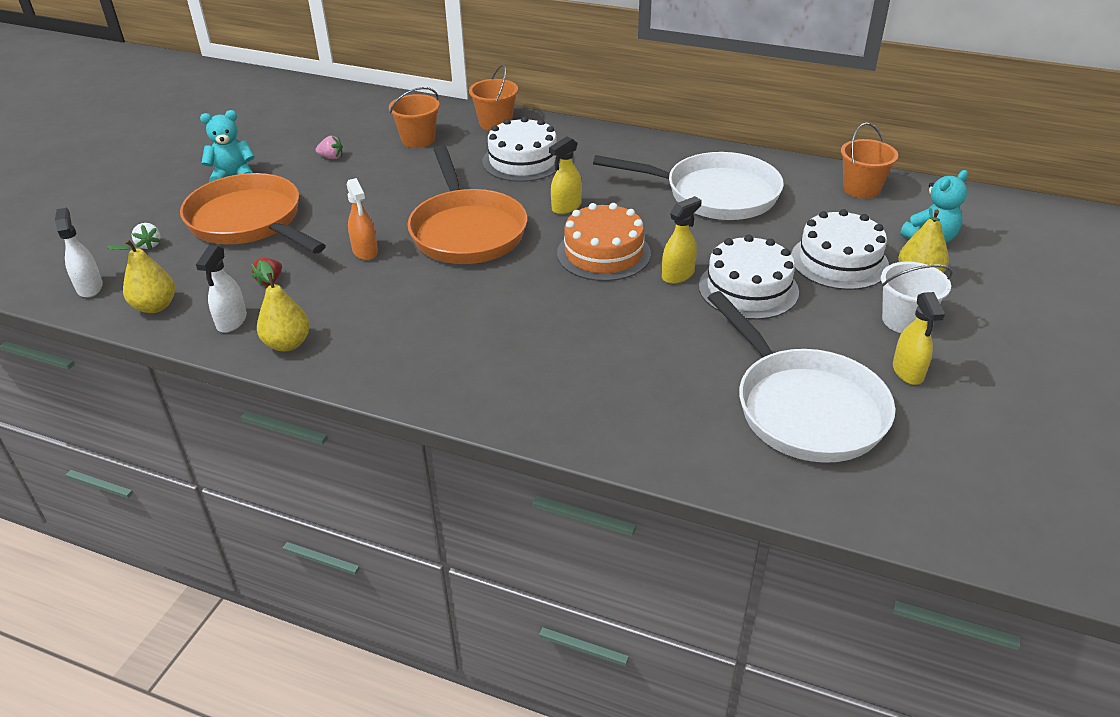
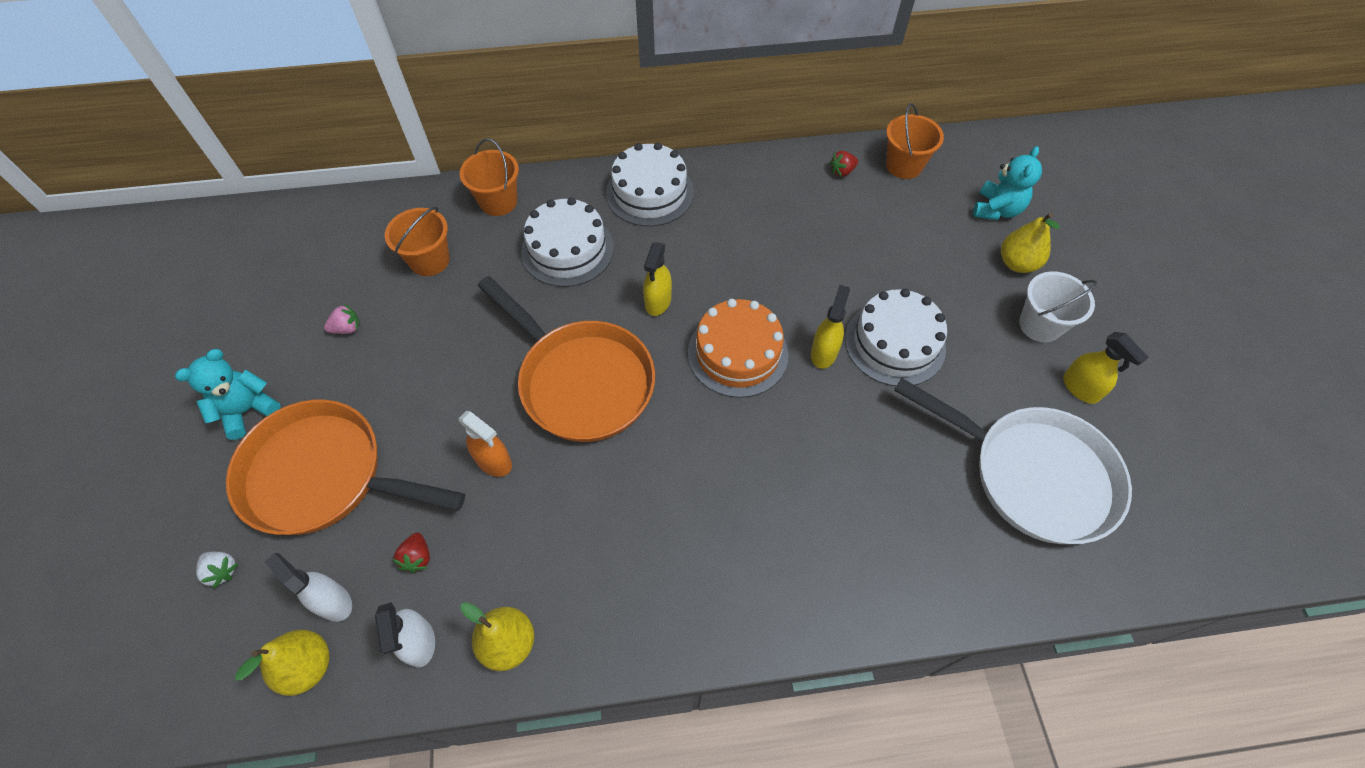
camera: 30 degrees left, 20 degrees up
(90, 287) = (197, 678): white spray bottle -> white spray bottle (333, 601)
(714, 194) = (784, 225): white pan -> none
(798, 178) = (842, 171): none -> red strawberry
(839, 261) = (945, 271): white cake -> white cake (650, 193)

